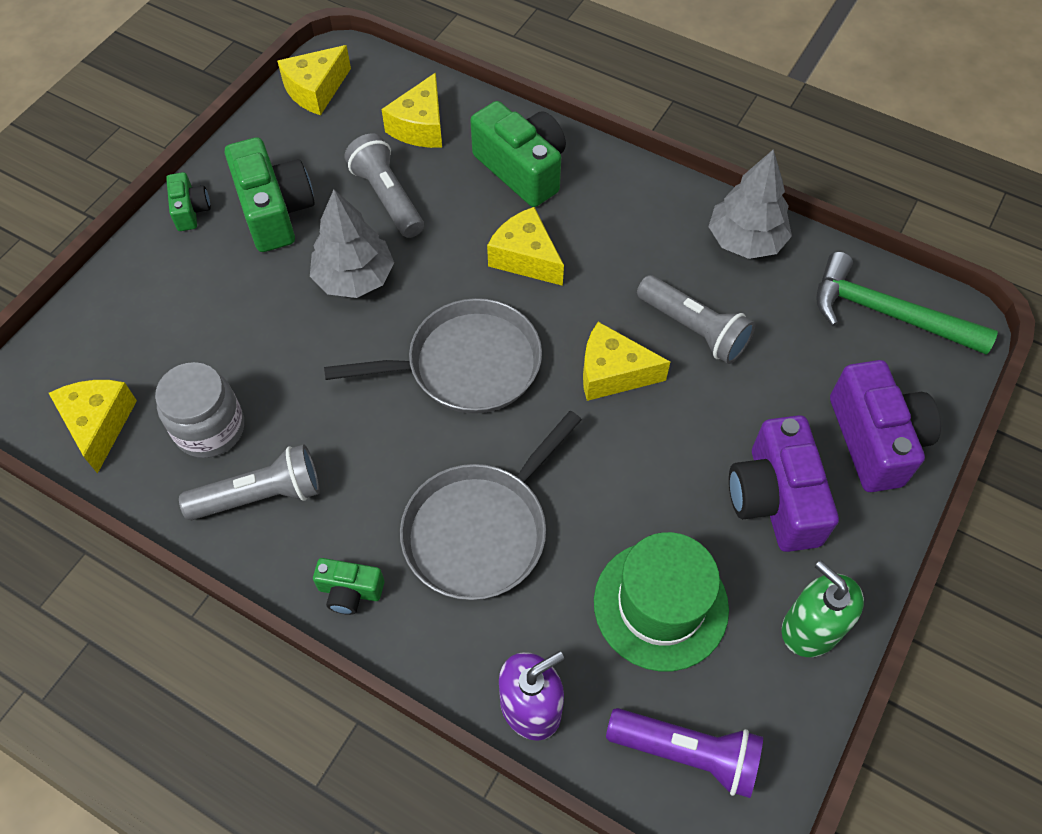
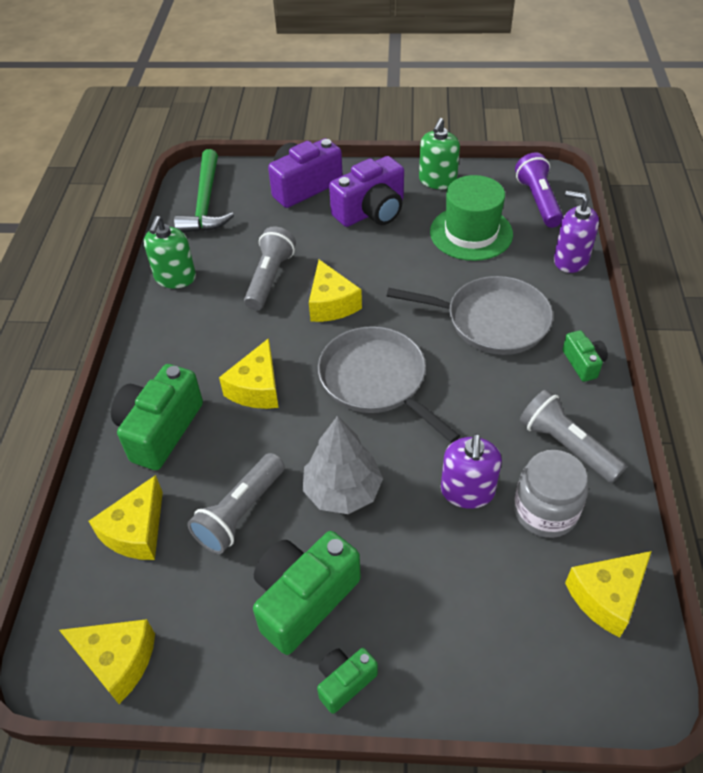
camera: 115 degrees left, 10 degrees down
(279, 375) = (467, 491): none -> purple soap dispenser
(420, 126) = (136, 531): yellow cheese -> yellow cheese turned 120 degrees clockwise
(745, 240) = (175, 278): grey tree -> green soap dispenser

